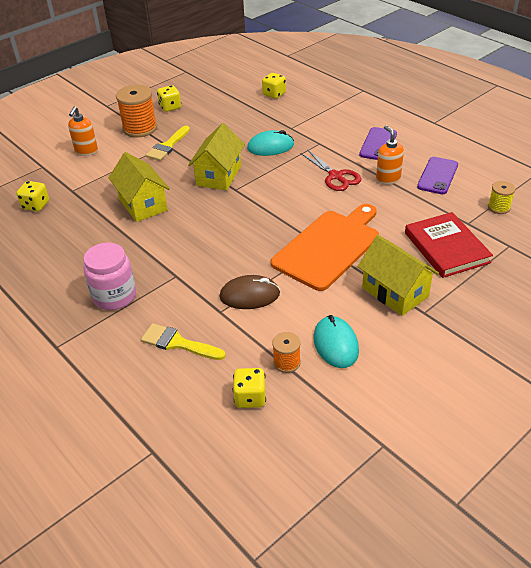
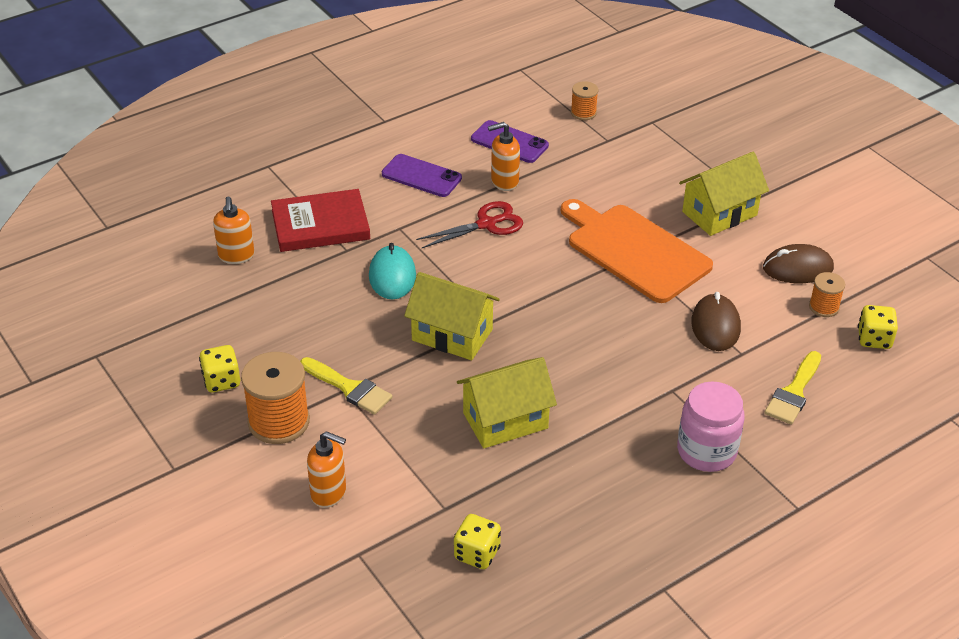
camera: 85 degrees left, 0 degrees up
(274, 94) = (236, 256): yellow dice -> orange soap dispenser
(335, 344) = (797, 268): turquoise mouse -> brown mouse
(446, 247) = (649, 164): red book -> red book (320, 225)
(499, 207) = (583, 113): yellow spool -> orange spool

